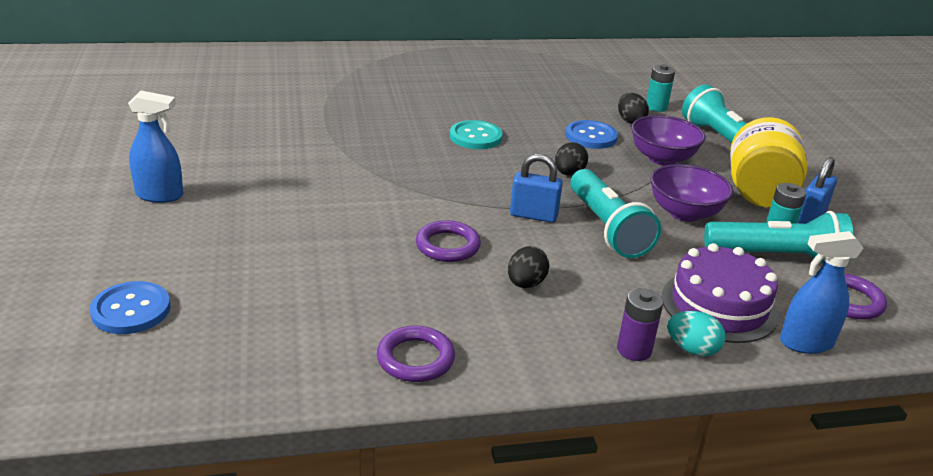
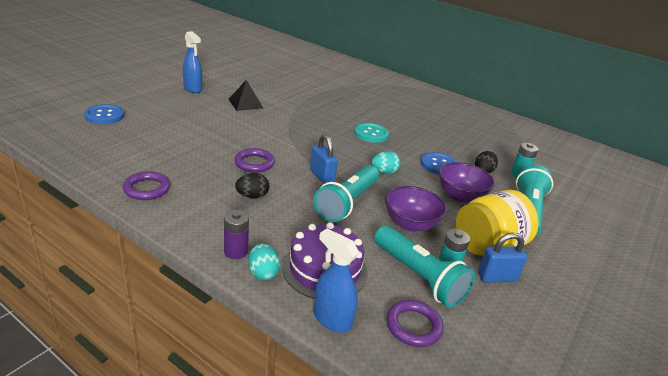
camera: 45 degrees right, 0 degrees up
(273, 177) = (245, 103): none -> black pyramid
(568, 173) = (384, 172): black egg -> turquoise egg

